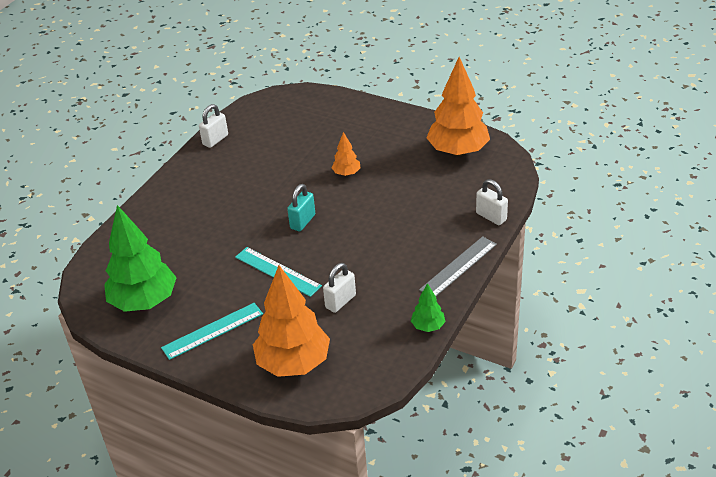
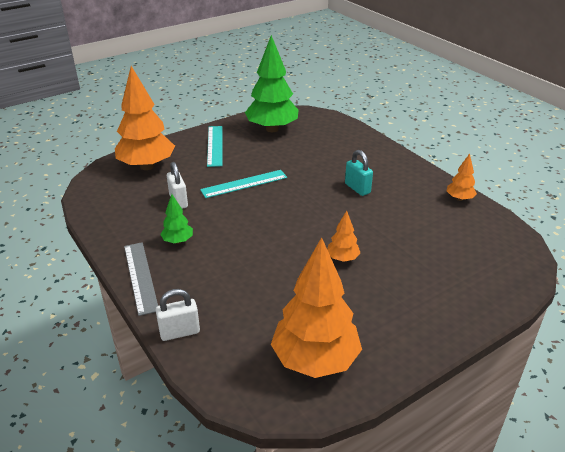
camera: 115 degrees right, 5 degrees down
(215, 140) = (459, 198): white padlock -> orange tree
(302, 221) = (293, 212): turquoise padlock -> turquoise padlock (357, 188)
(428, 326) = (101, 232): green tree -> green tree (178, 241)

